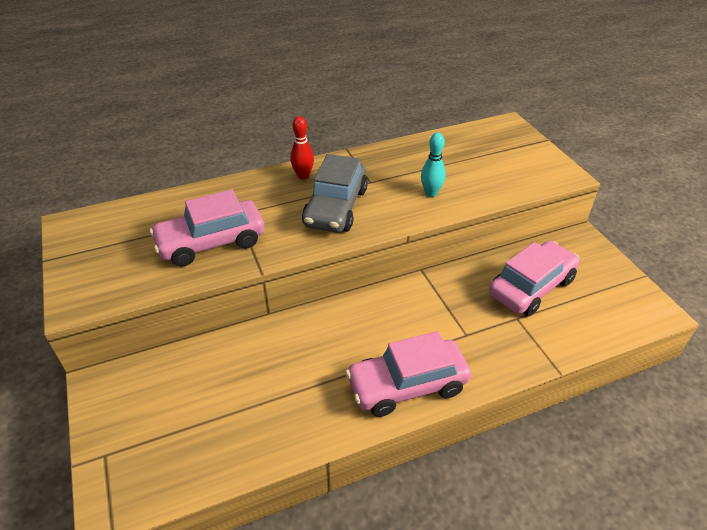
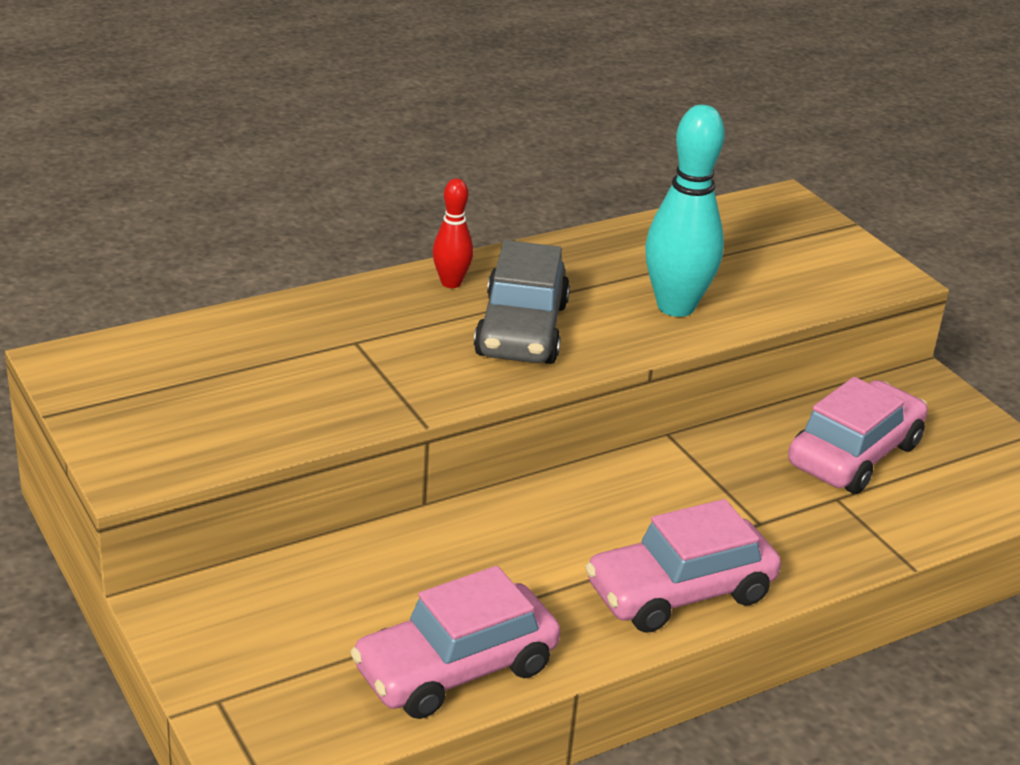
camera: 10 degrees left, 10 degrees down
(211, 242) = (326, 384): pink car -> pink car (455, 669)
(431, 193) = (675, 307): turquoise bowling pin -> turquoise bowling pin, size x1.87

